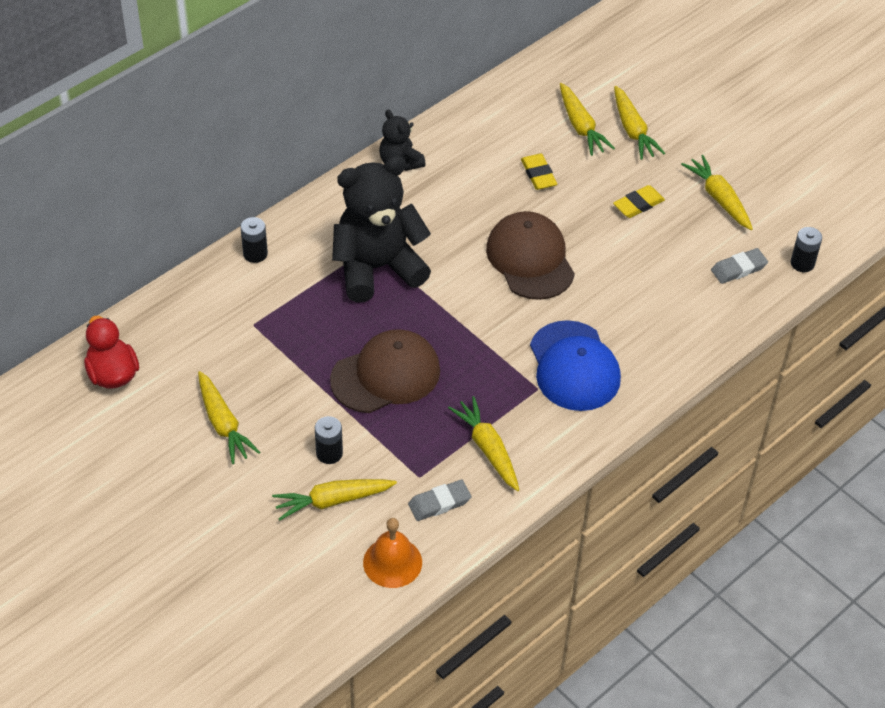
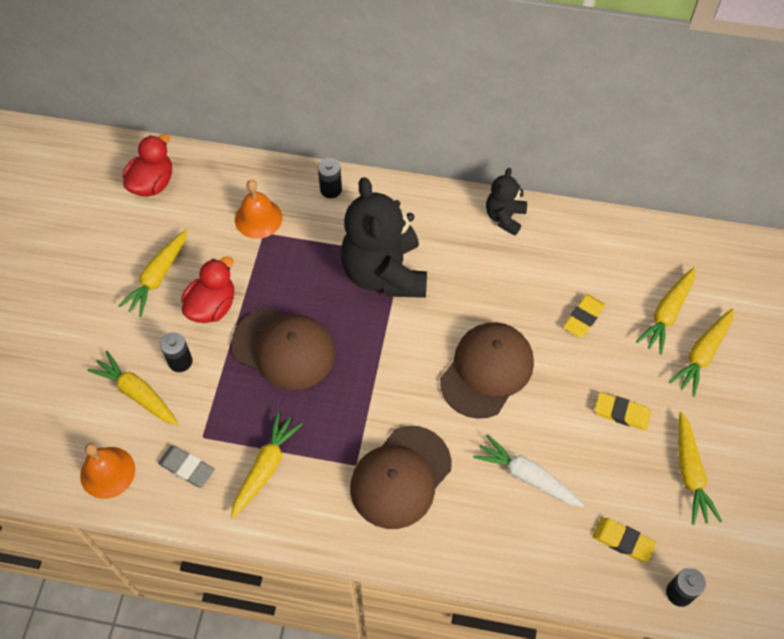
camera: 55 degrees right, 10 degrees up
(233, 319) = (258, 218): none -> orange bell
(294, 401) = (212, 306): none -> red duck
(377, 268) = (384, 273): black teddy bear -> black teddy bear turned 135 degrees counterclockwise
(574, 366) = (400, 477): blue cap -> brown cap
(641, 290) = (527, 476): none -> white carrot
(719, 198) = (690, 473): yellow carrot -> yellow carrot turned 150 degrees clockwise
(738, 269) = (623, 541): grey eraser -> yellow eraser

